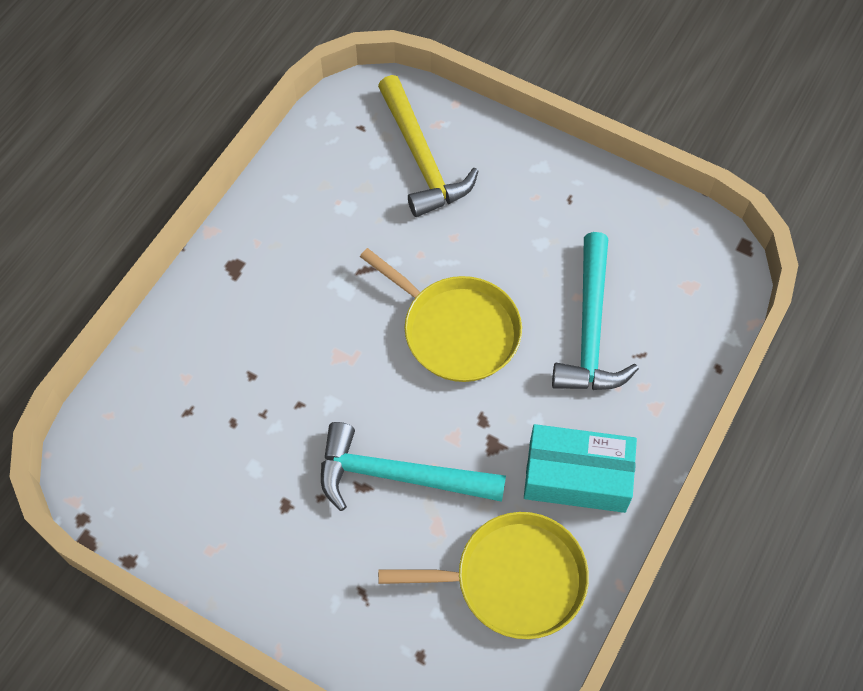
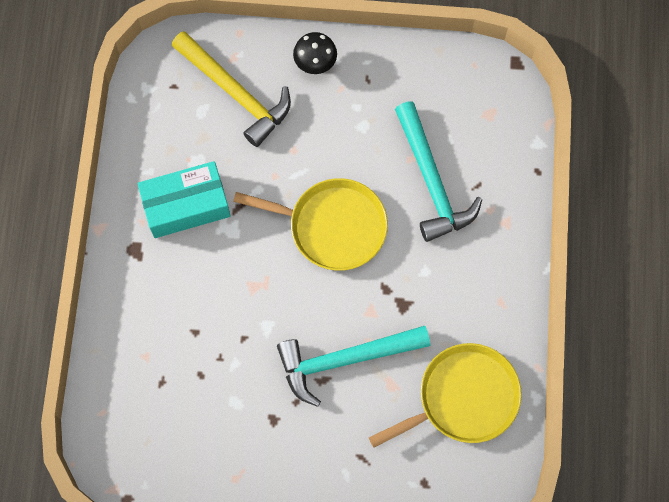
camera: 25 degrees left, 10 degrees up
(520, 163) = (315, 64): none -> black mushroom
(577, 476) = (473, 301): turquoise box -> turquoise box (186, 205)

